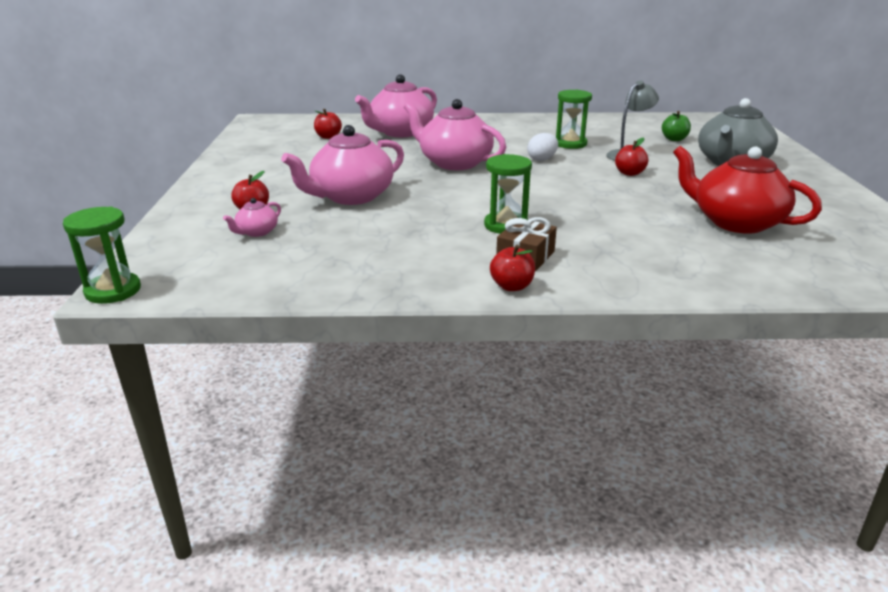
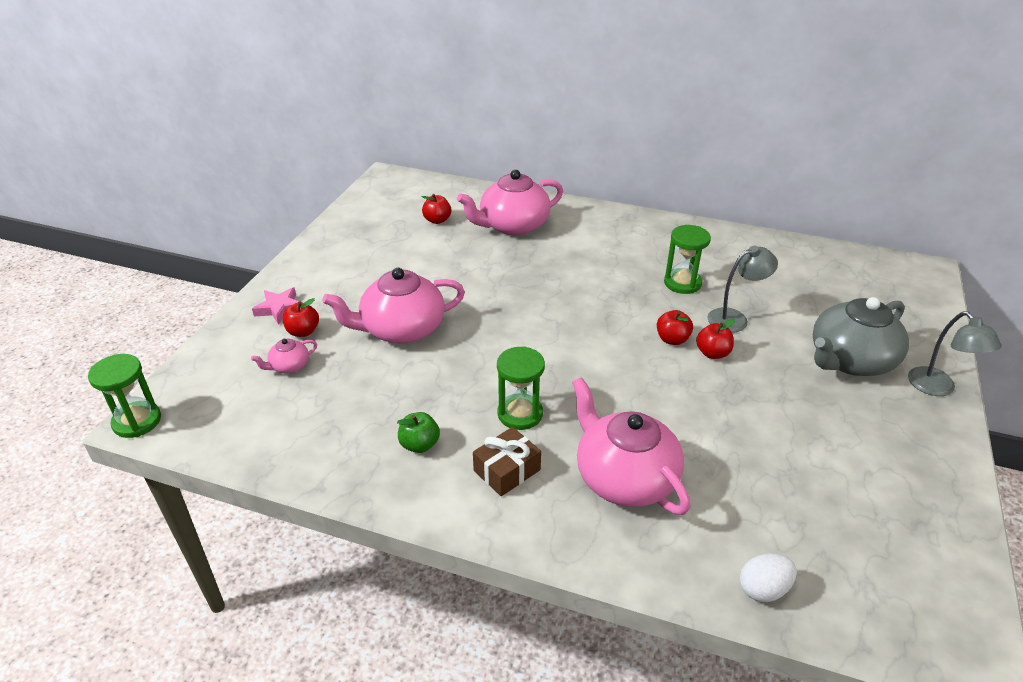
camera: 20 degrees right, 10 degrees up
(215, 201) = (279, 309): none -> pink star
(454, 163) = (535, 293): pink teapot -> pink teapot (624, 478)
(512, 286) = (464, 513): red apple -> red apple (672, 339)
(542, 159) = (631, 306): white egg -> white egg (763, 589)
(674, 139) = (812, 299): green apple -> green apple (419, 445)
(735, 222) = (771, 472): red teapot -> none
(804, 167) = (938, 388): none -> grey lamp

